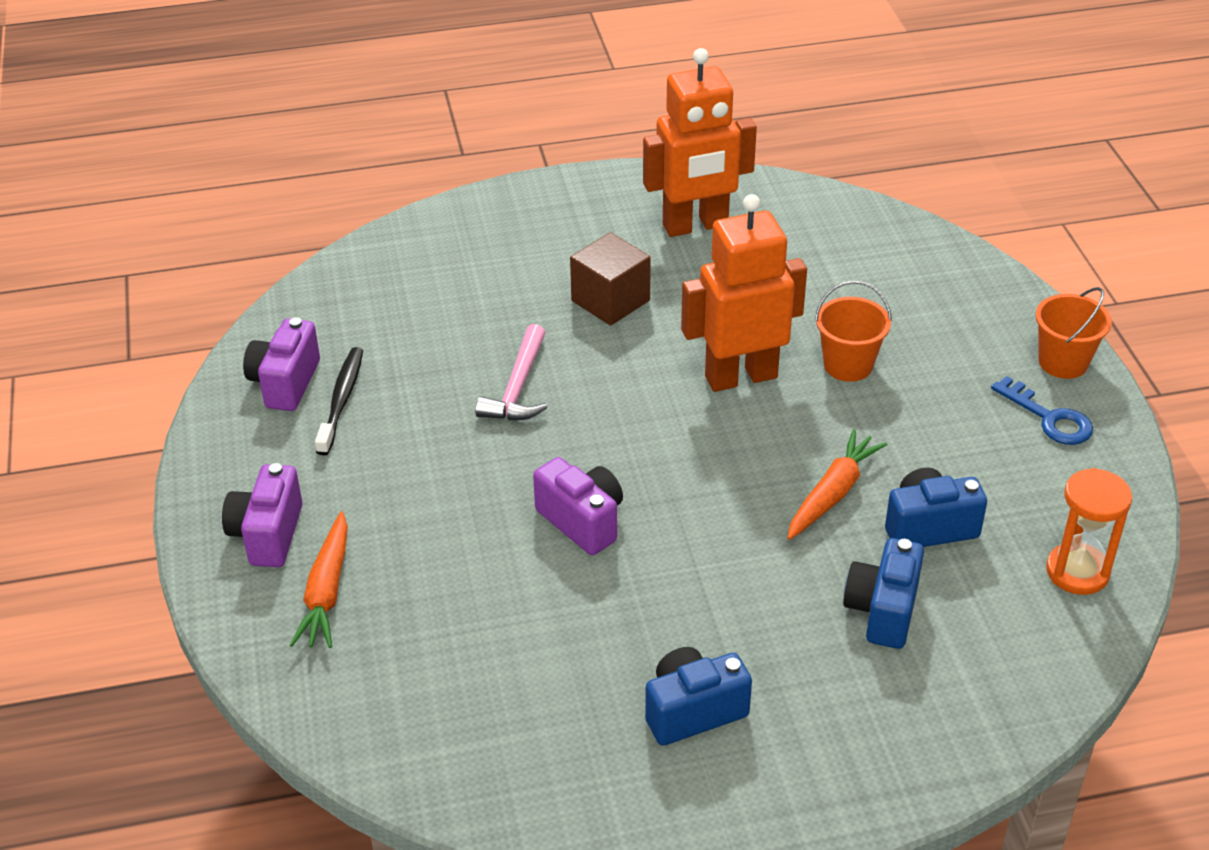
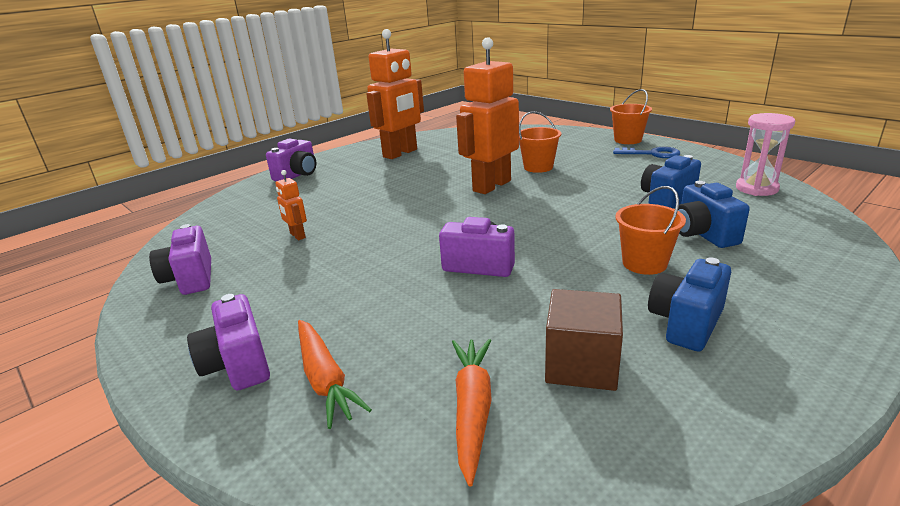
camera: 30 degrees left, 15 degrees down
(341, 400) = (244, 272): black toothbrush -> none
(433, 361) = (297, 236): none -> orange robot
(518, 216) = (297, 175): none -> purple camera
(518, 387) = (367, 228): pink hammer -> none
(610, 300) = (385, 184): brown cube -> brown cube (581, 364)
(755, 616) = (644, 263): none -> orange bucket
(833, 493) = (602, 205): orange carrot -> orange carrot (472, 409)
(1077, 572) = (756, 188): orange hourglass -> pink hourglass

